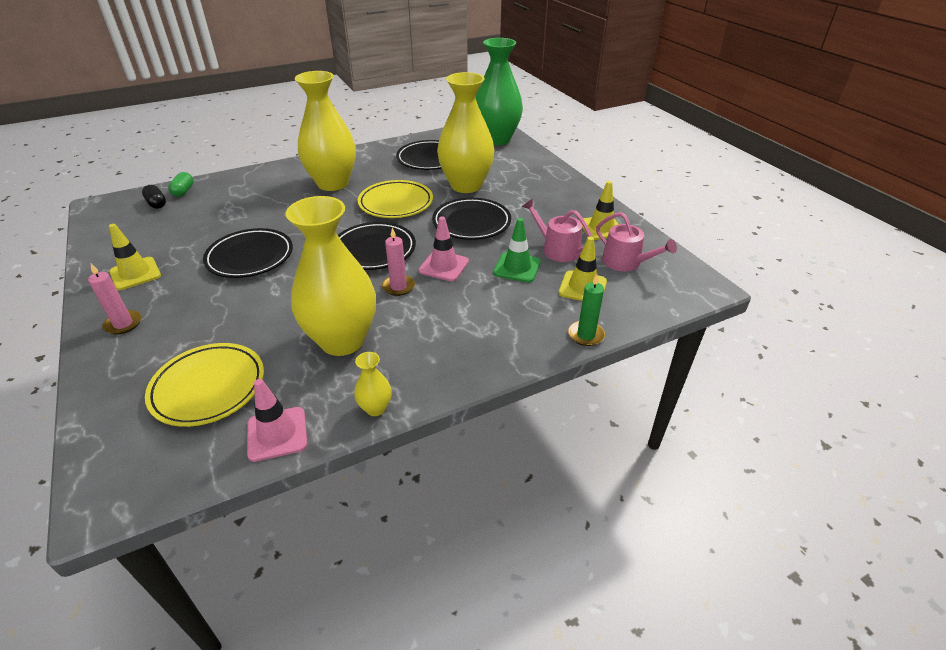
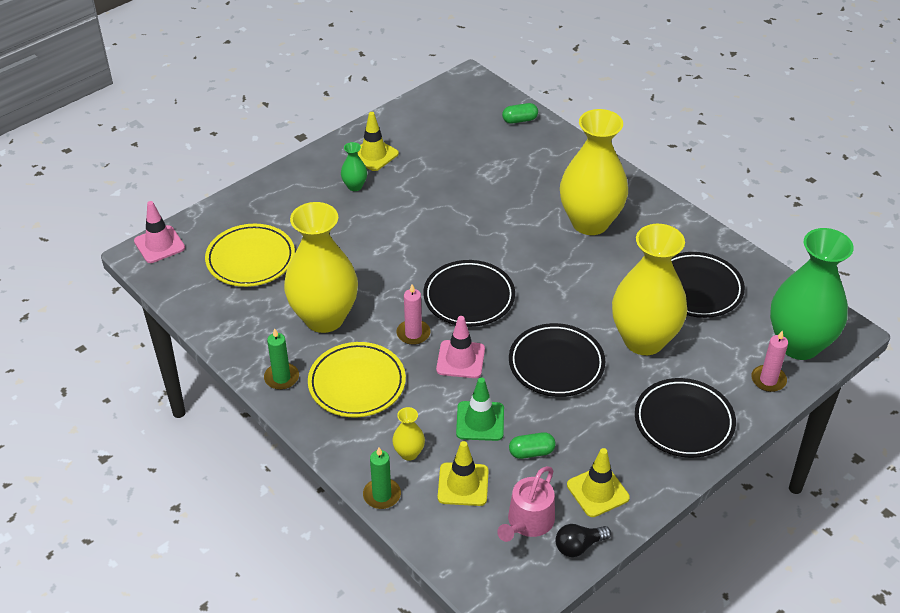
camera: 75 degrees right, 5 degrees up
(123, 324) = (308, 180): pink candle -> pink candle (768, 380)
(157, 204) = (488, 113): black capsule -> none
(168, 292) = (355, 186): none -> green vase
(250, 257) = (423, 214): black plate -> black plate (684, 421)
(277, 434) = (213, 315): pink traffic cone -> pink traffic cone (159, 244)
(375, 408) = (250, 363): yellow vase -> yellow vase (409, 453)
(396, 203) = (570, 288): yellow plate -> yellow plate (357, 383)
(410, 385) = (281, 378): none -> green candle
(557, 249) = (531, 452): pink watering can -> green capsule
(650, 244) = (578, 546): none -> black light bulb

